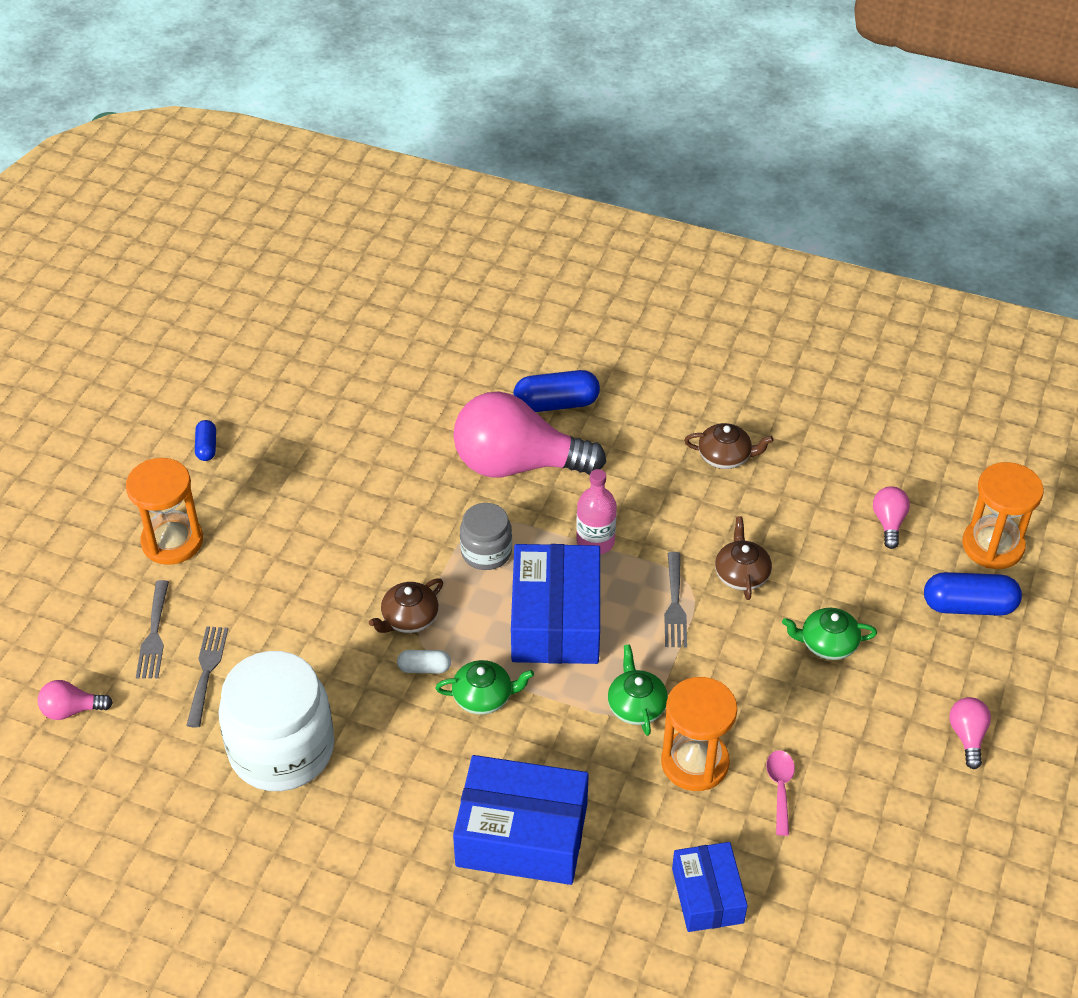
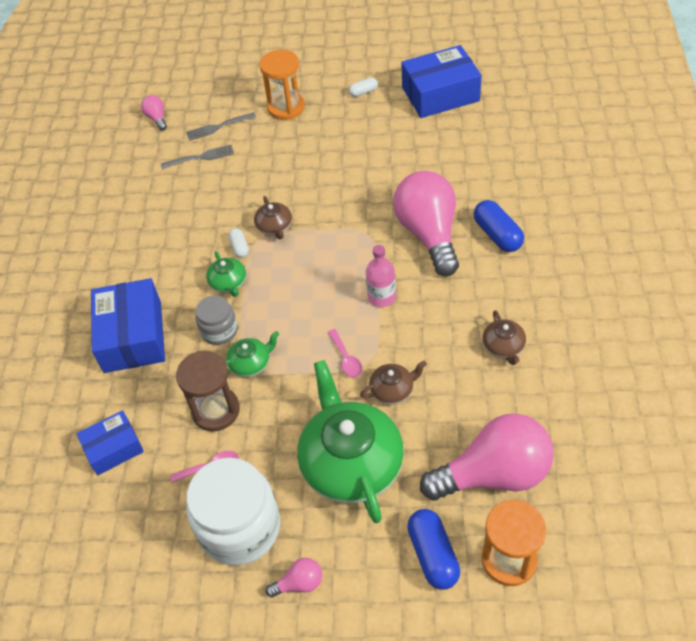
camera: 75 degrees right, 5 degrees up
(207, 447) = (363, 92): blue capsule -> white capsule
(282, 749) = (159, 208): white jar -> white jar (239, 527)
(409, 618) = (274, 227): brown teapot -> brown teapot turned 135 degrees counterclockwise
(486, 552) = (344, 244): grey jar -> grey jar (219, 331)
(556, 620) = (304, 298): blue box -> blue box (440, 94)
(675, 605) = (346, 359): grey fork -> pink spoon
(694, 763) = (215, 410): orange hourglass -> brown hourglass
(827, 643) = (351, 463): green teapot -> green teapot, size x2.25
(888, 523) = (494, 474): pink light bulb -> pink light bulb, size x2.40

